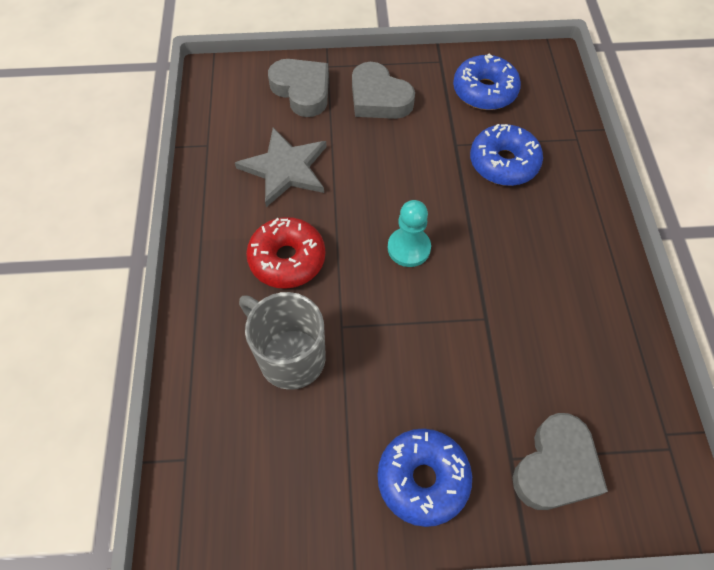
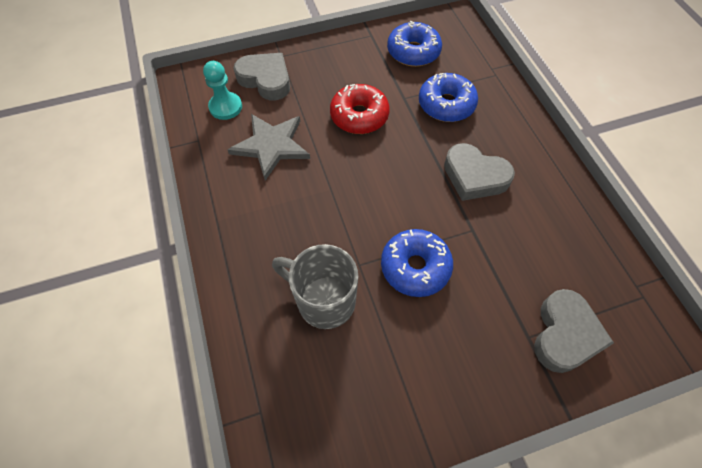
camera: 15 degrees left, 0 degrees up
(287, 259) = (296, 220): red donut -> red donut (359, 116)
(379, 98) = (331, 73): grey heart -> grey heart (474, 176)
(409, 248) = (393, 188): turquoise pawn -> turquoise pawn (225, 107)
(423, 479) = (465, 373): blue donut -> blue donut (415, 267)

